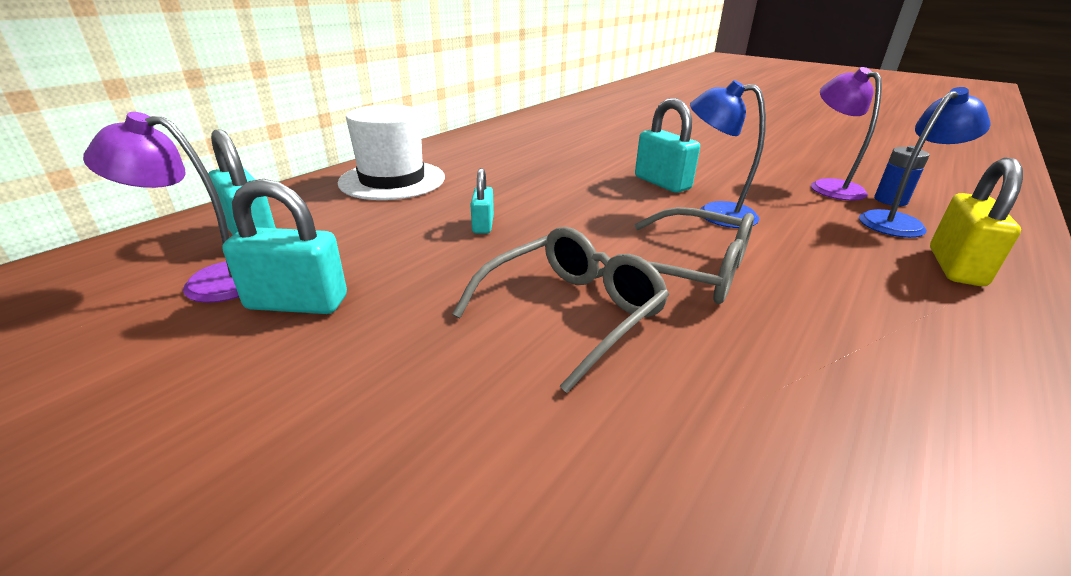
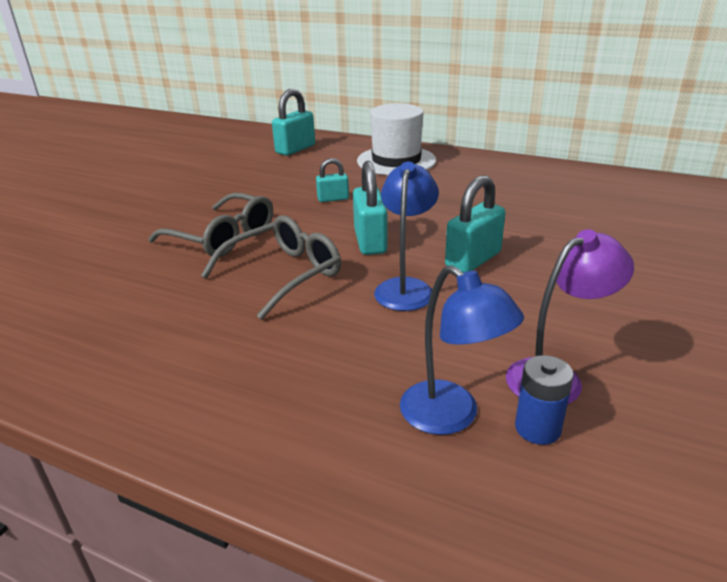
camera: 80 degrees right, 0 degrees up
(209, 282) = (244, 155): purple lamp -> none
(297, 303) = (227, 175): turquoise padlock -> turquoise padlock (370, 241)
(690, 271) = (283, 274): grey glasses -> grey glasses turned 150 degrees counterclockwise
(955, 267) = (331, 431): yellow padlock -> none

